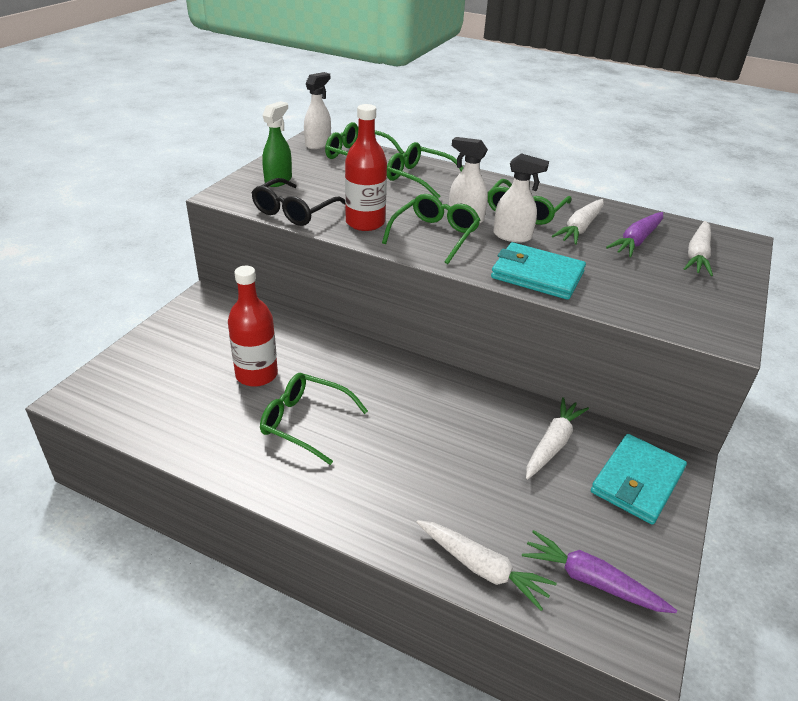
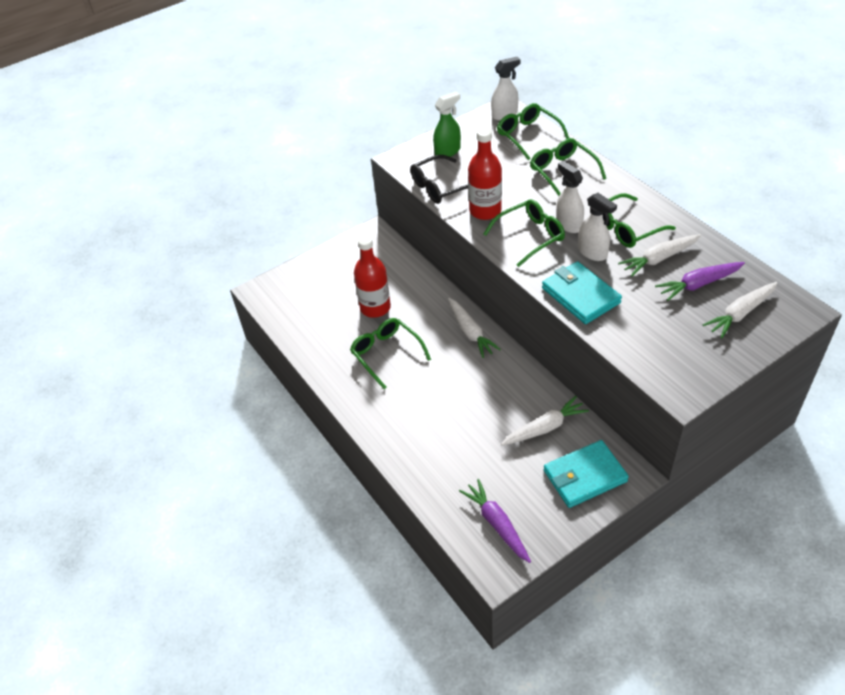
camera: 35 degrees right, 10 degrees up
(482, 568) = (434, 489): white carrot -> white carrot (470, 332)

